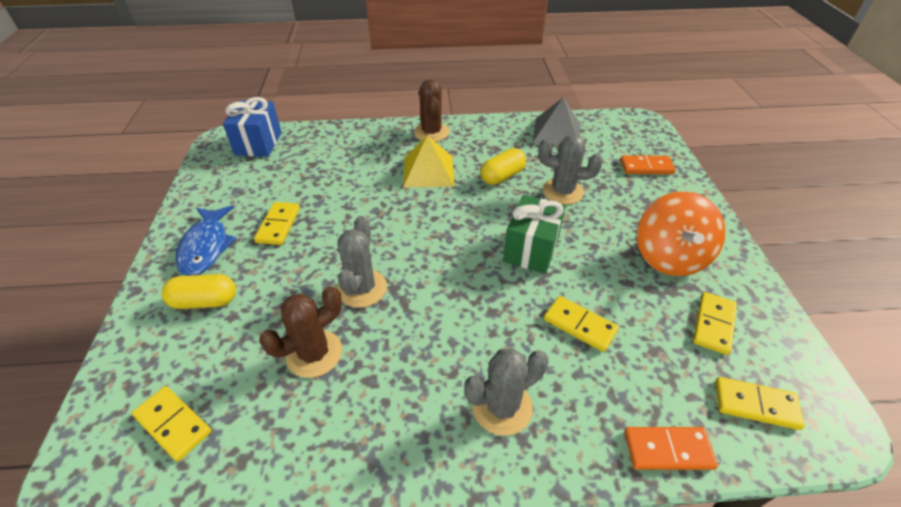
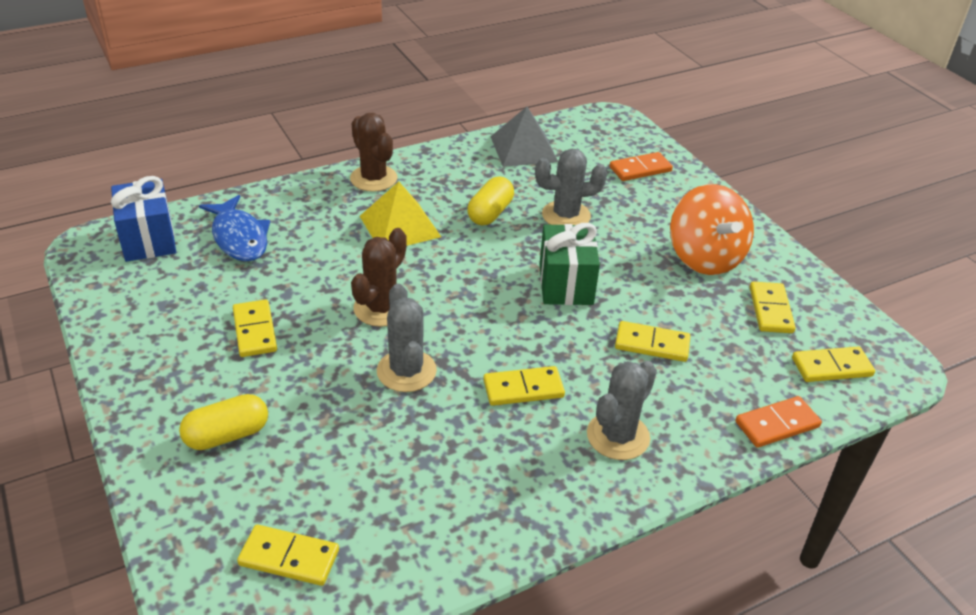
camera: 25 degrees left, 5 degrees down
(206, 247) = (178, 378): blue fish -> blue fish (239, 237)
(314, 353) = (398, 448): brown cactus -> brown cactus (381, 308)
(444, 333) = (523, 389): none -> yellow domino

